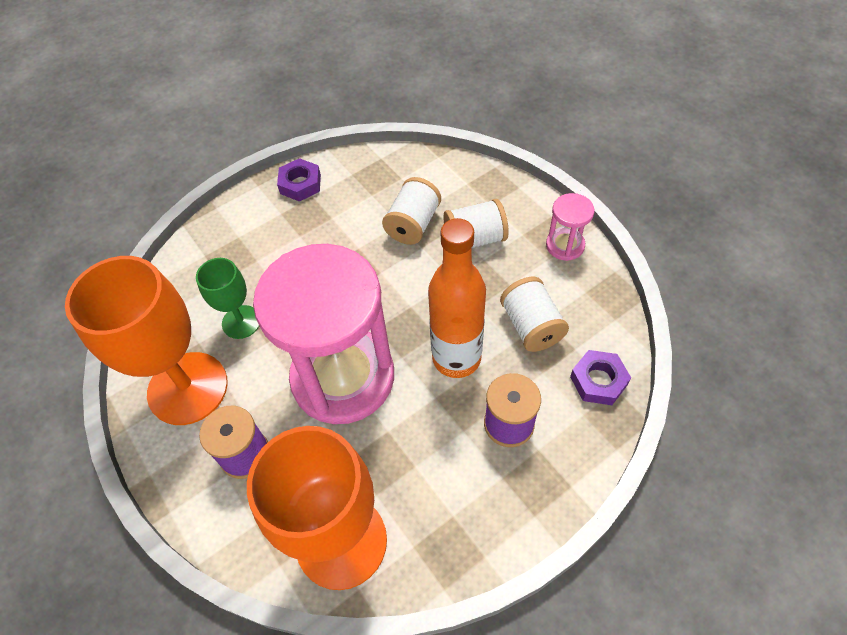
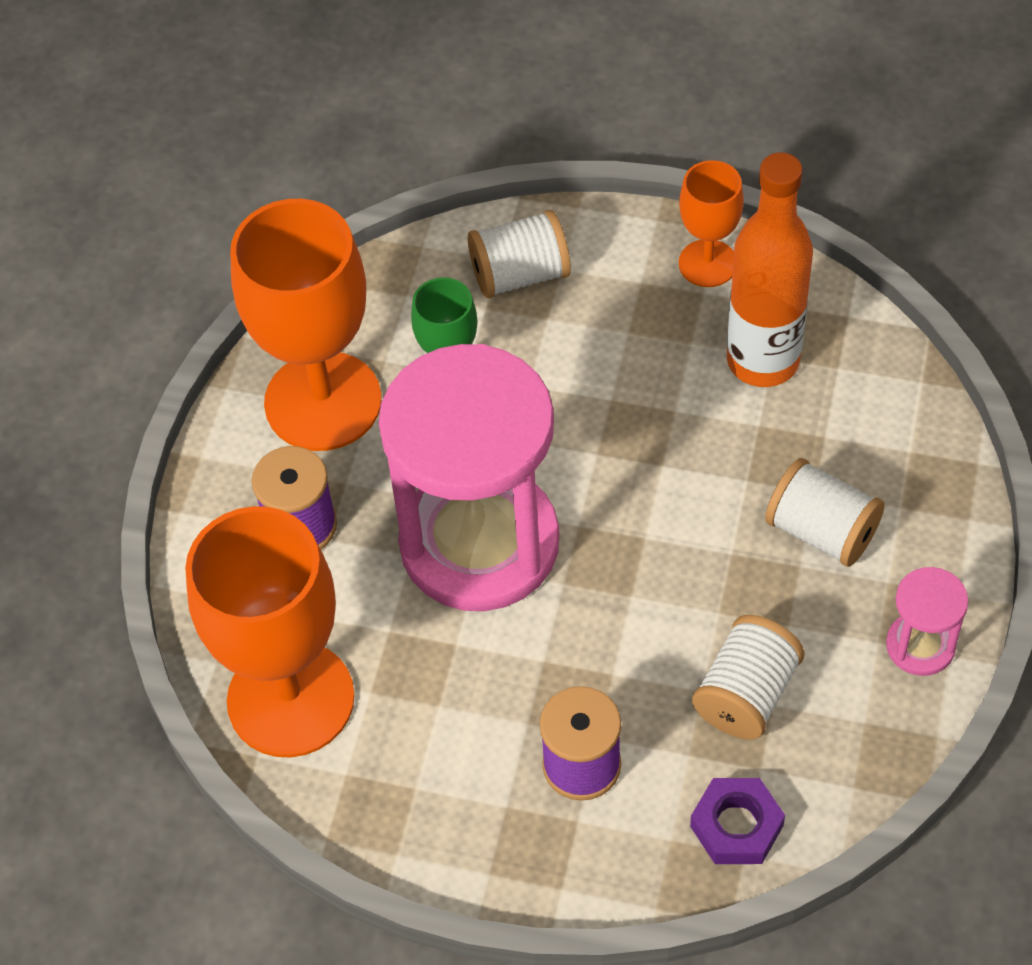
camera: 50 degrees right, 0 degrees up
(300, 184) = (708, 263): purple nut -> orange goblet
(413, 224) = (773, 442): white spool -> white spool (520, 275)
(456, 358) = (618, 643): orange bottle -> orange bottle (763, 361)

